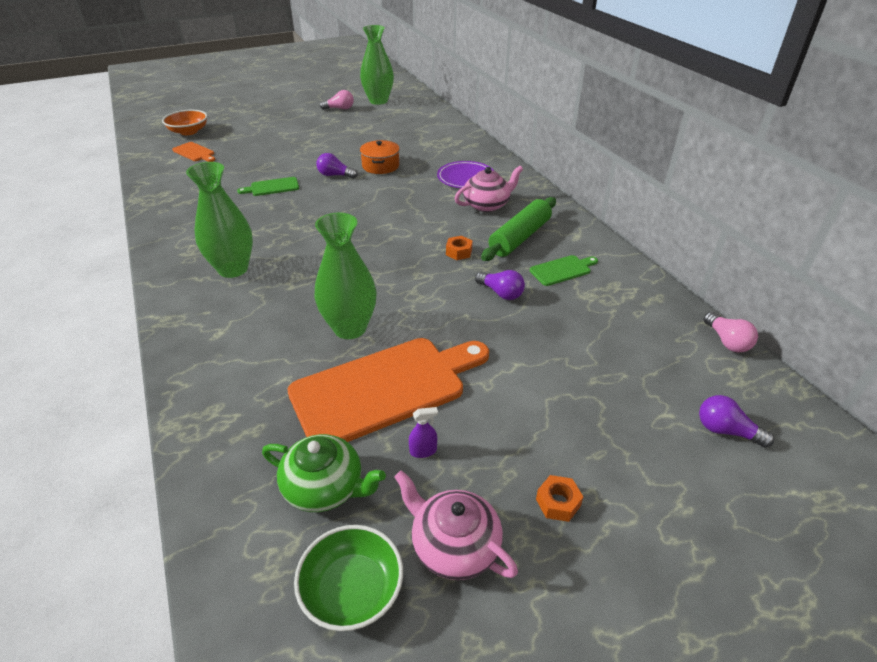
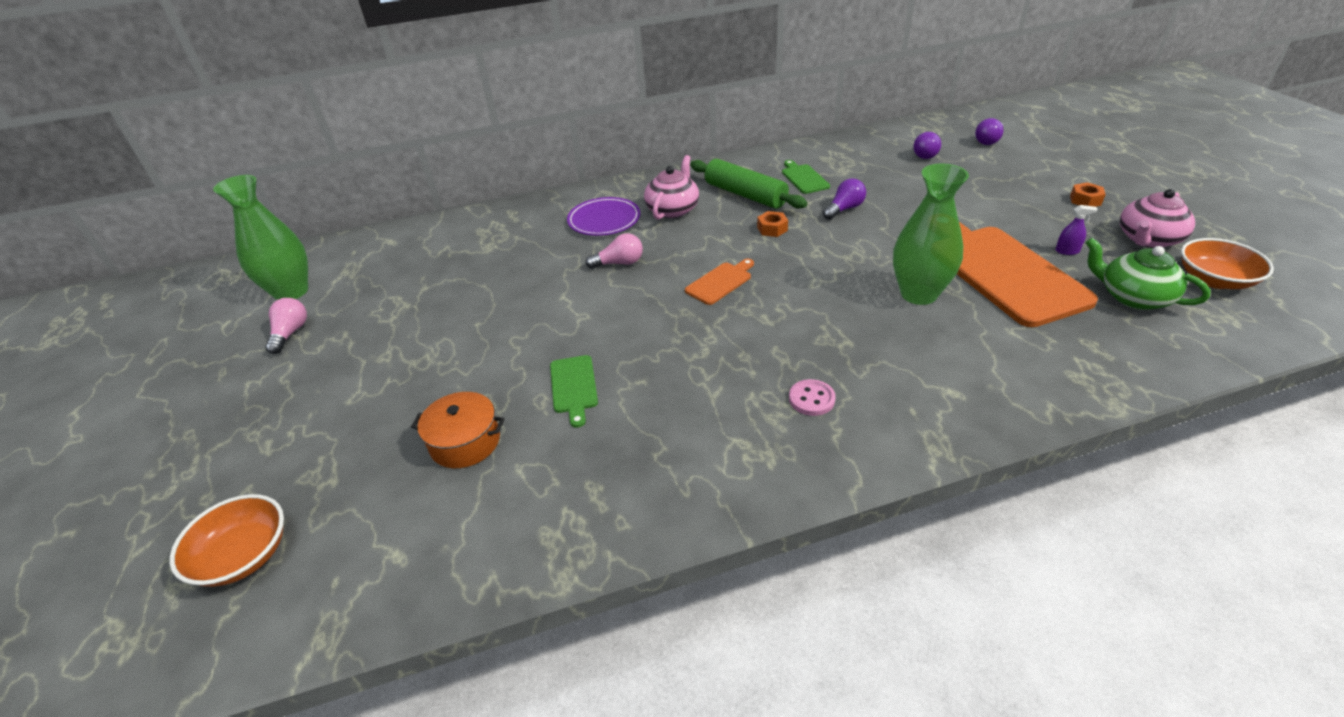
camera: 80 degrees left, 0 degrees up
(195, 152) = (374, 521): orange cutting board -> orange cutting board (720, 282)
(233, 269) = (811, 399): green vase -> pink button
(325, 487) = (1133, 297): green teapot -> green teapot turned 75 degrees counterclockwise
(335, 175) = (556, 324): purple light bulb -> purple light bulb (926, 154)
(352, 590) = (1214, 280): green bowl -> orange bowl
(380, 166) = (543, 284): orange pot -> orange pot (465, 442)
(423, 451) = (1067, 251): purple spray bottle -> purple spray bottle turned 105 degrees clockwise
(487, 204) = (673, 209): pink teapot -> pink teapot turned 45 degrees clockwise
(726, 341) = (893, 128): pink light bulb -> pink light bulb (619, 263)

